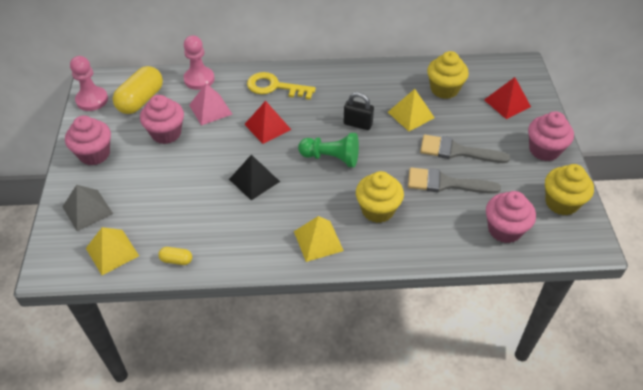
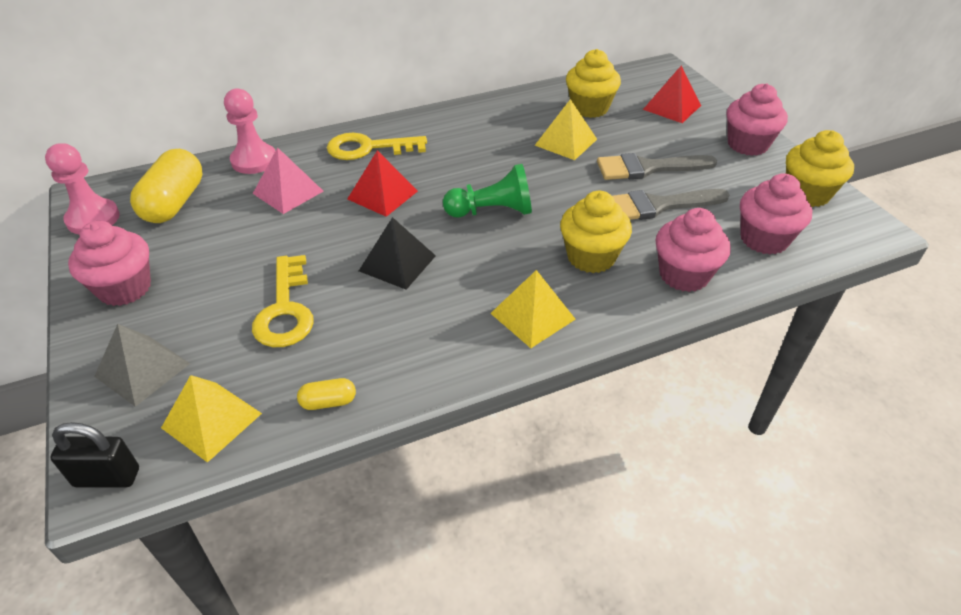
camera: 20 degrees left, 5 degrees down
(166, 133) = (233, 235): pink cupcake -> pink cupcake (684, 275)
(176, 194) = (285, 310): none -> yellow key
(358, 124) = (504, 166): black padlock -> black padlock (107, 477)

